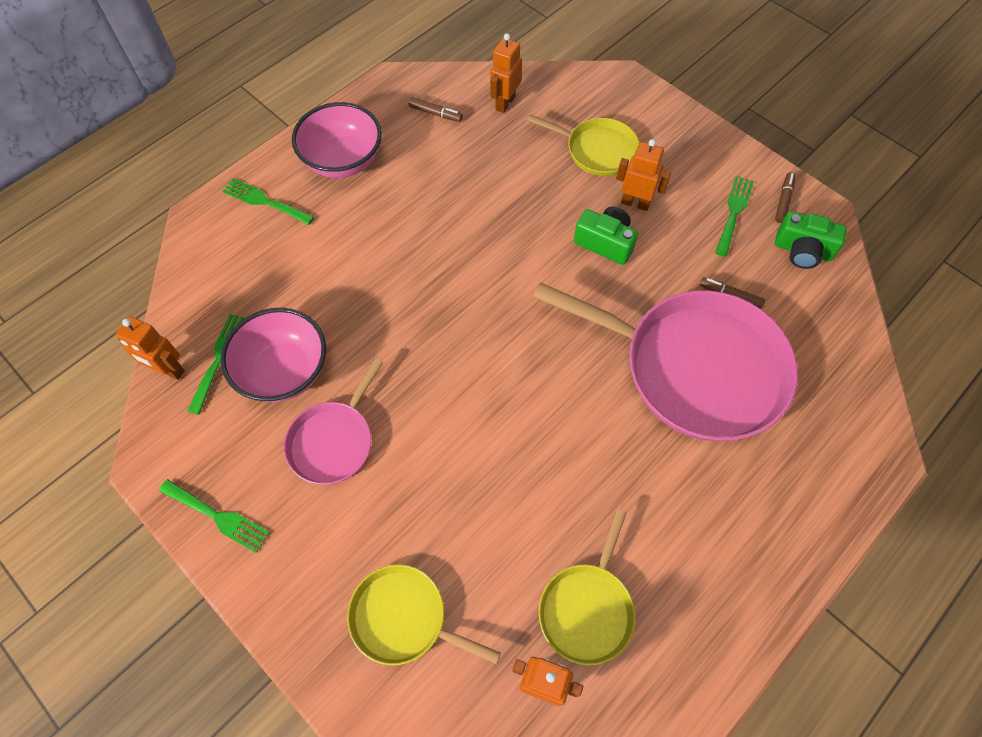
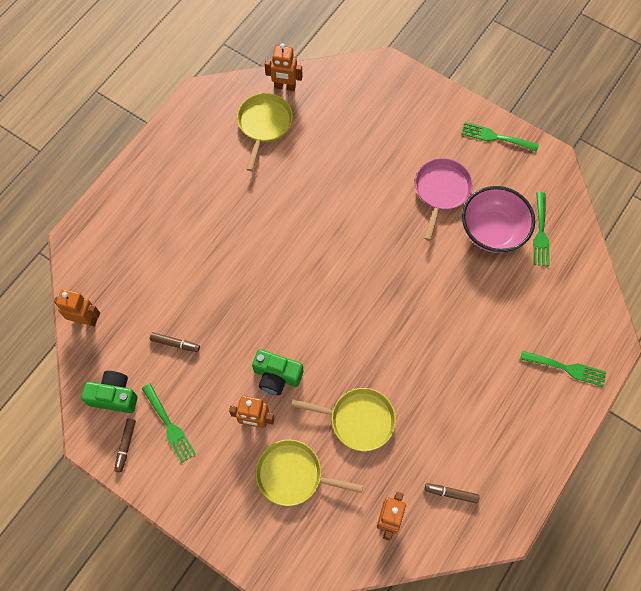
camera: 170 degrees right, 5 degrees up
(168, 370) = (572, 219): orange robot -> orange robot (85, 319)
(343, 160) = (517, 422): pink bowl -> none
(404, 618) = (368, 104): yellow pan -> yellow pan (358, 420)
(694, 368) = (203, 280): pink pan -> none
(734, 212) = (169, 426): green fork -> green fork turned 45 degrees counterclockwise

